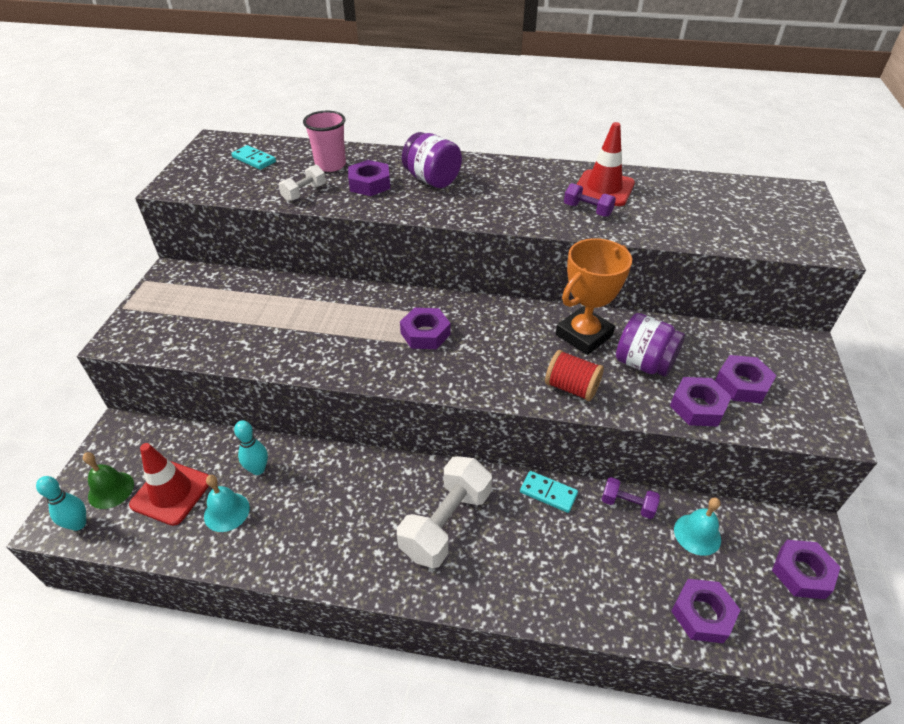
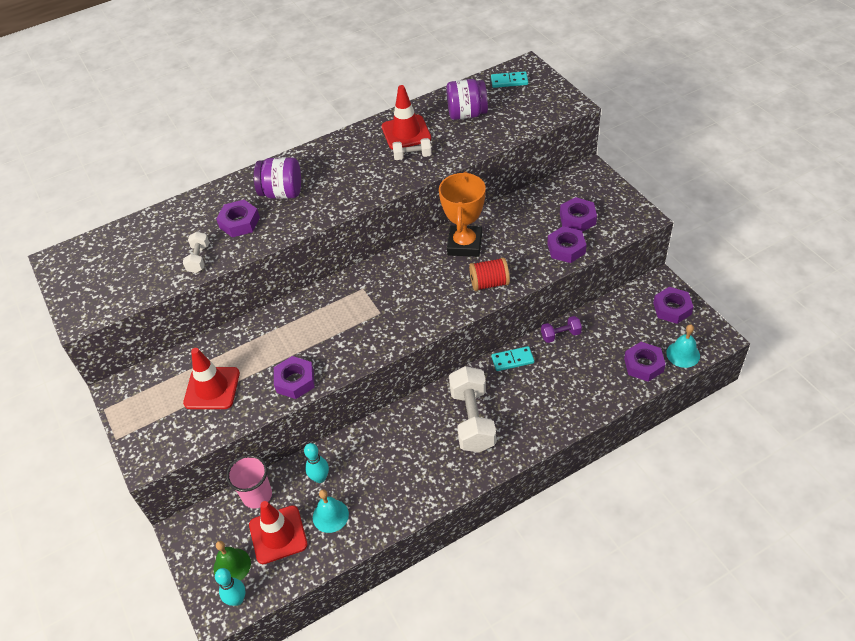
camera: 35 degrees left, 5 degrees up
(229, 317) = (212, 388): none -> red traffic cone
(254, 159) = (118, 256): turquoise domino -> turquoise domino (509, 81)
(330, 165) = (188, 224): pink cup -> pink cup (257, 495)
(425, 333) = (365, 308): purple nut -> purple nut (295, 381)
(587, 210) = (412, 156): purple dumbbell -> white dumbbell
(643, 363) = (515, 241): purple jar -> purple jar (467, 114)
(697, 534) = (608, 325): turquoise bell -> turquoise bell (683, 354)

